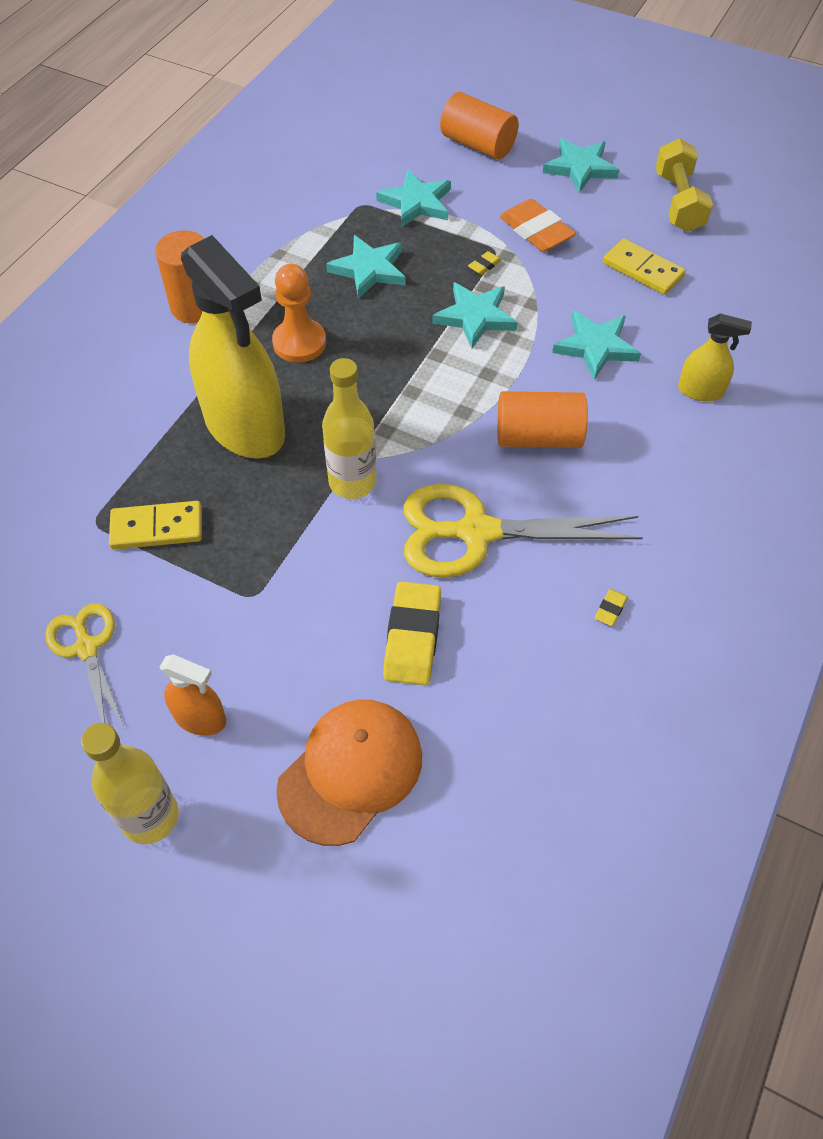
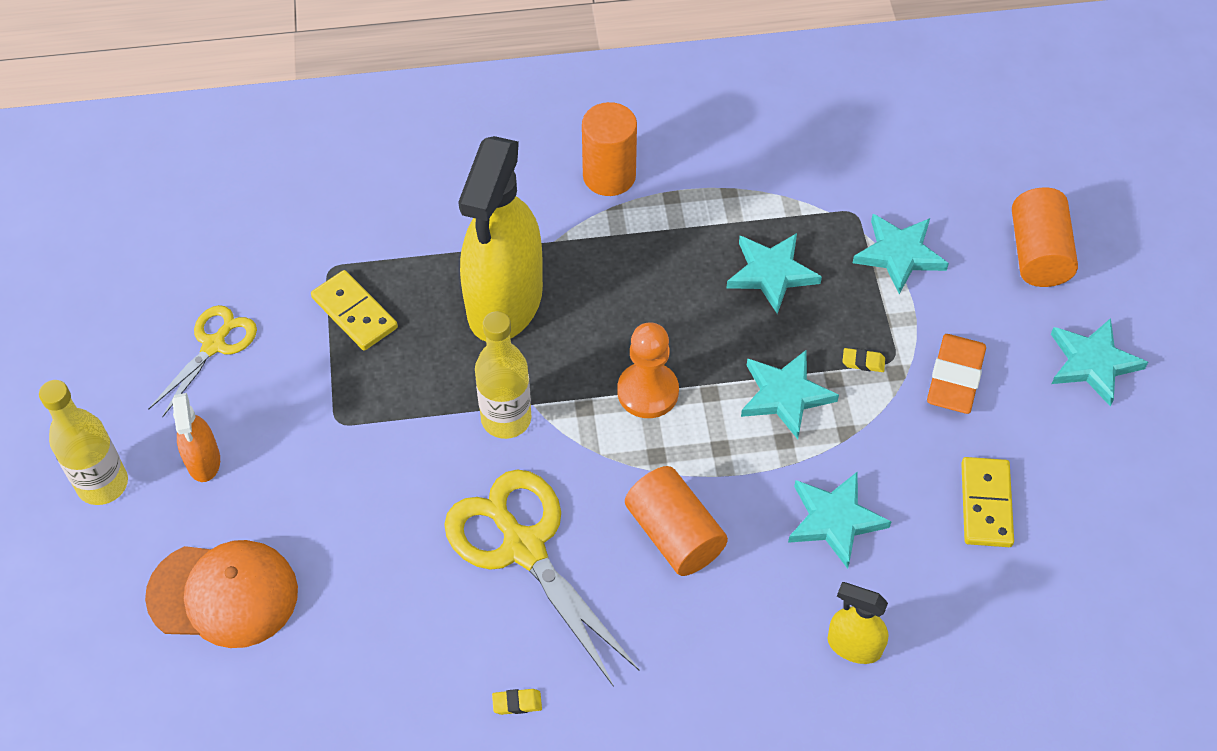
camera: 55 degrees right, 0 degrees up
(299, 343) = (632, 279): orange pawn -> orange pawn (648, 392)
(412, 637) = (378, 562): yellow eraser -> none
(678, 202) = (1127, 483): yellow dumbbell -> none
(700, 391) = (854, 646): yellow spray bottle -> yellow spray bottle turned 135 degrees clockwise

